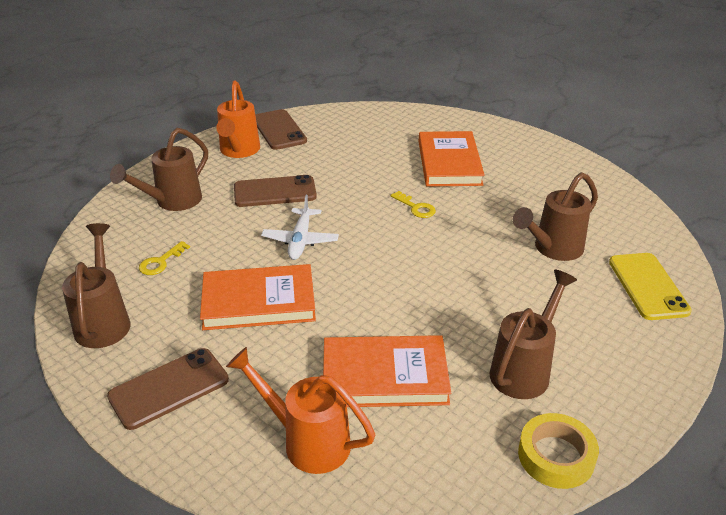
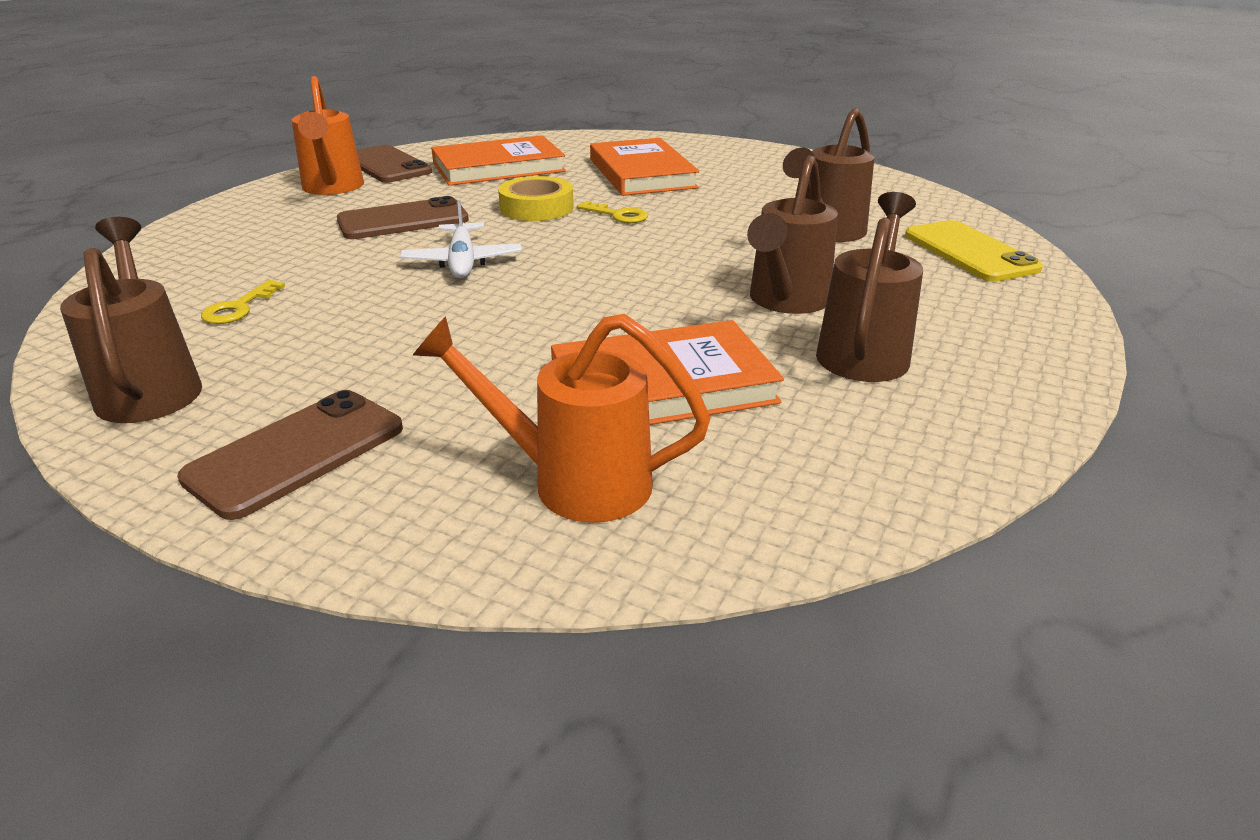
camera: 15 degrees left, 5 degrees down
(172, 202) = (240, 244): brown watering can -> brown watering can (785, 302)
(259, 302) = (421, 331): orange book -> orange book (498, 167)
(556, 456) = (973, 436): yellow tape -> yellow tape (536, 208)

